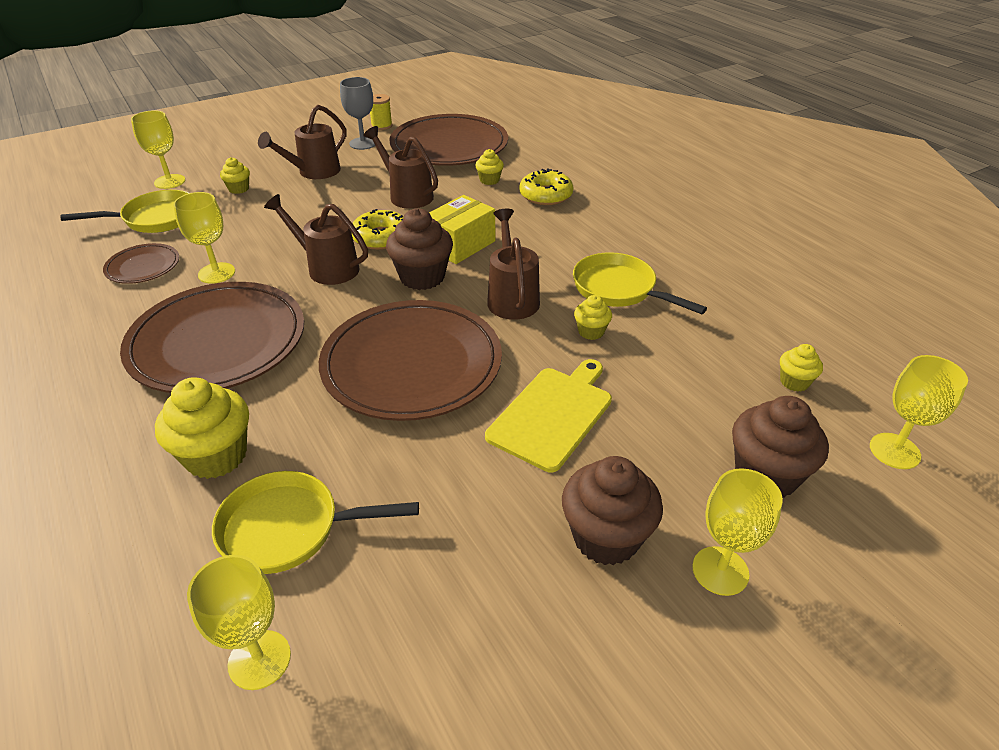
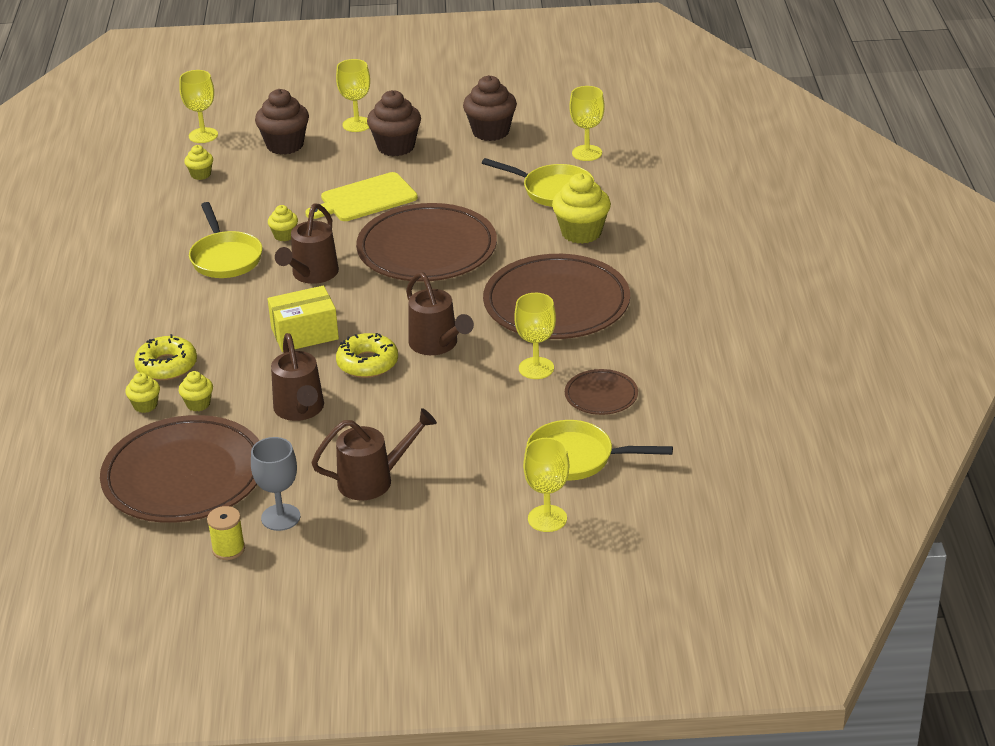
camera: 150 degrees left, 5 degrees down
(239, 189) = (472, 478): yellow cupcake -> yellow cupcake (145, 405)
(422, 277) = (364, 312): brown cupcake -> brown cupcake (490, 132)

